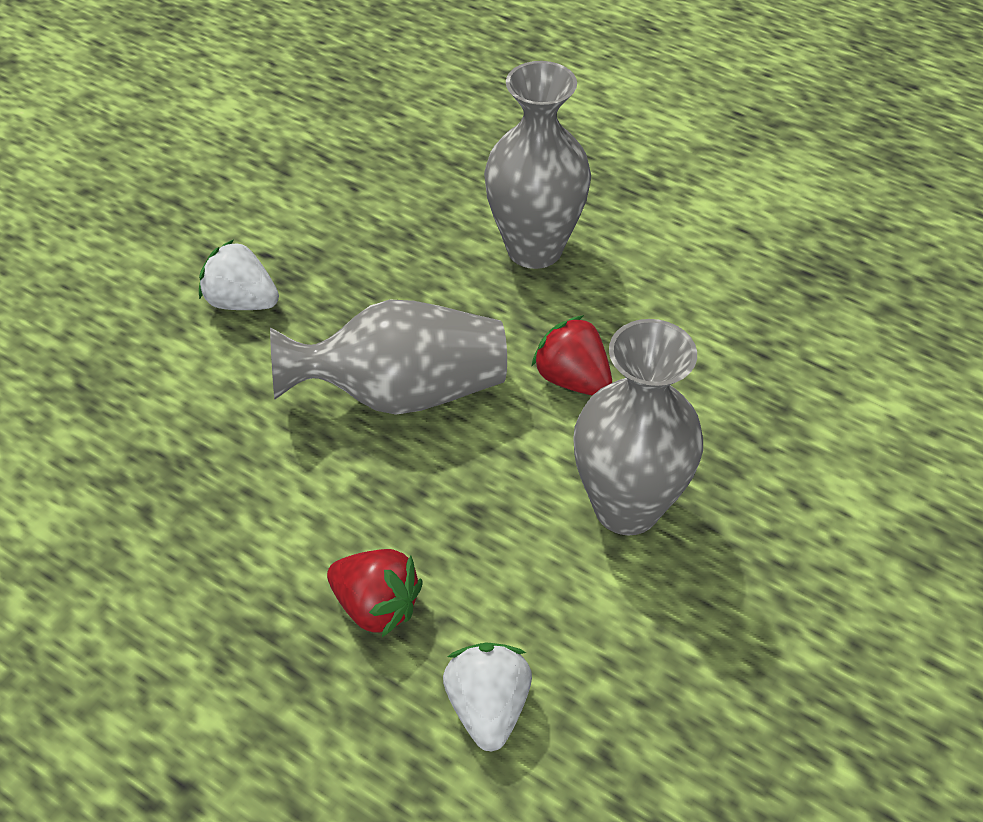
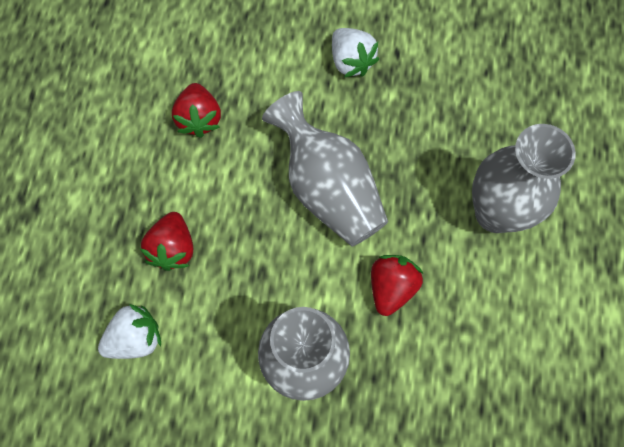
camera: 65 degrees right, 20 degrees up
(197, 499) = (199, 119): none -> red strawberry
(242, 302) = (351, 61): white strawberry -> white strawberry turned 150 degrees clockwise

